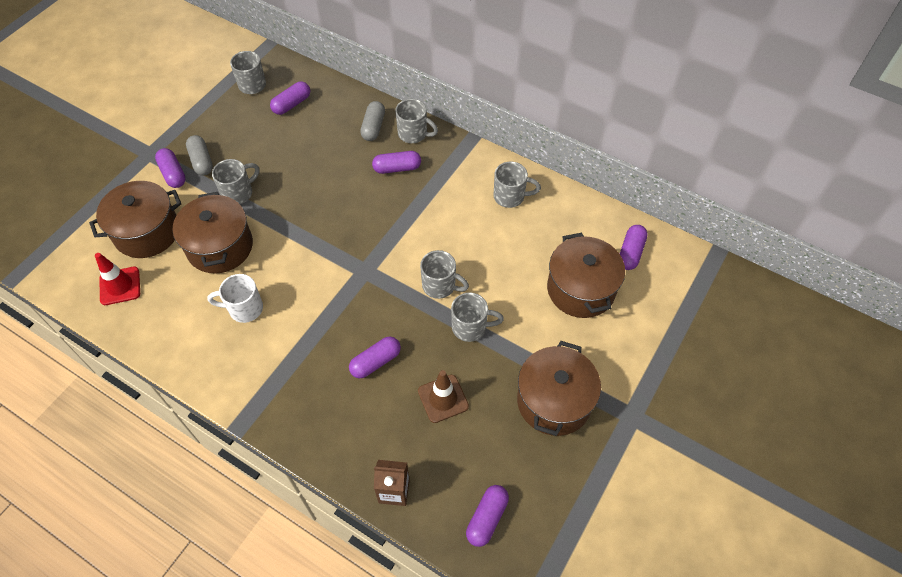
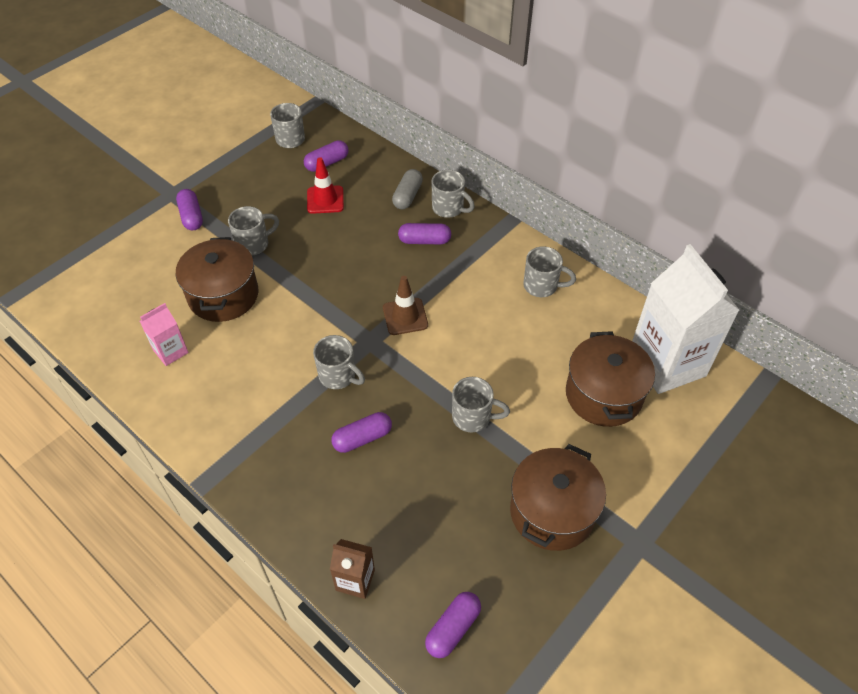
camera: 10 degrees right, 5 degrees down
(120, 286) = (113, 320): red traffic cone -> red traffic cone (325, 200)
(147, 232) = (152, 270): brown pot -> none
(181, 308) = (171, 351): none -> pink carton
(201, 161) = (223, 208): grey capsule -> none
(244, 308) = (235, 362): white mug -> none
(440, 286) = (447, 368): grey mug -> grey mug (338, 376)
(443, 398) = (428, 489): brown traffic cone -> brown traffic cone (405, 316)
(630, 252) = (667, 363): purple capsule -> white carton

